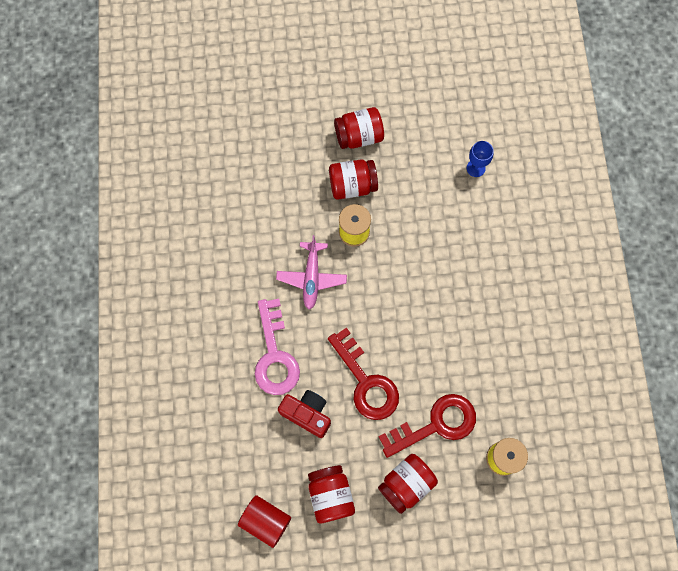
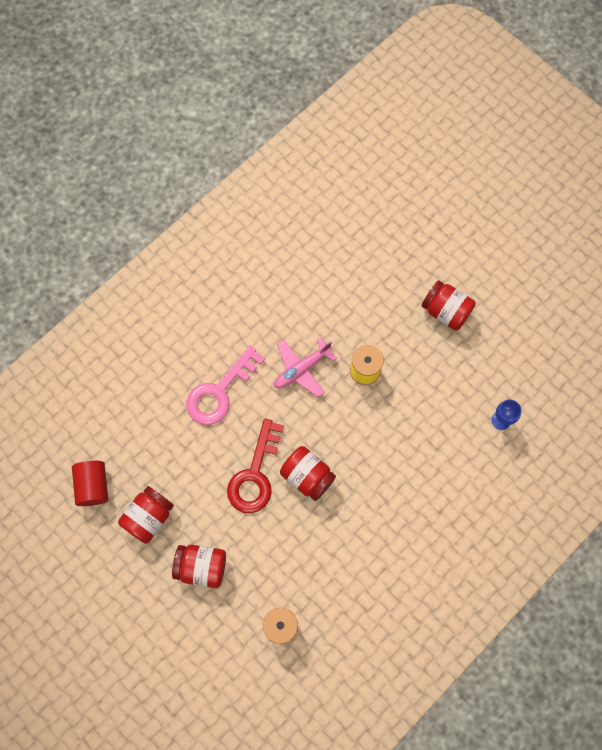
camera: 50 degrees right, 0 degrees up
(307, 414) = (195, 451): red camera -> none
(352, 186) = (401, 339): red jar -> red jar (307, 476)
(436, 424) = (265, 553): red key -> none

